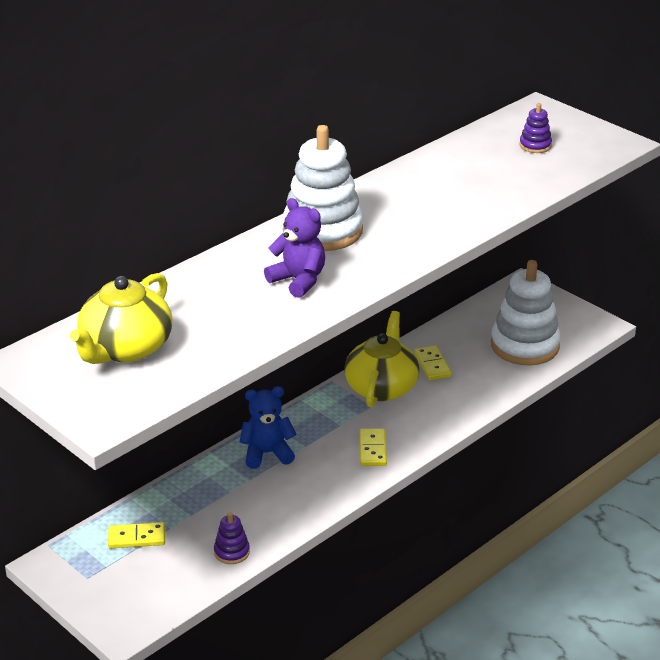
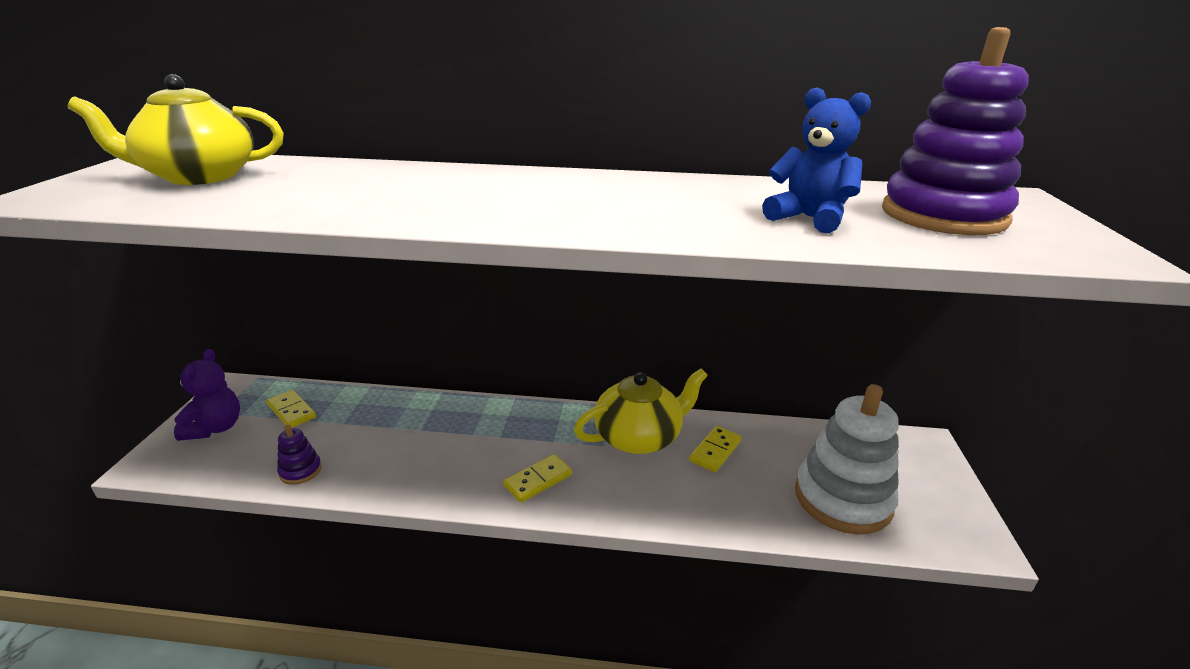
camera: 50 degrees right, 5 degrees down
(267, 453) = (468, 421): blue teddy bear -> blue teddy bear (809, 218)
(298, 280) = (416, 198): purple teddy bear -> purple teddy bear (215, 428)
(322, 231) = (538, 183): white stacking toy -> none
(535, 145) = (943, 215): purple stacking toy -> purple stacking toy, size x2.28

